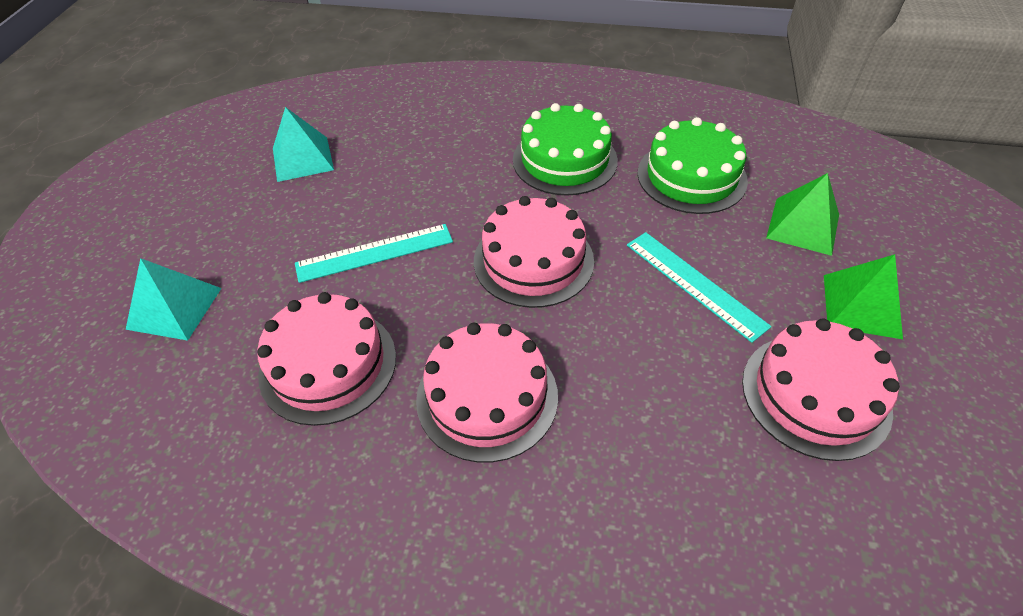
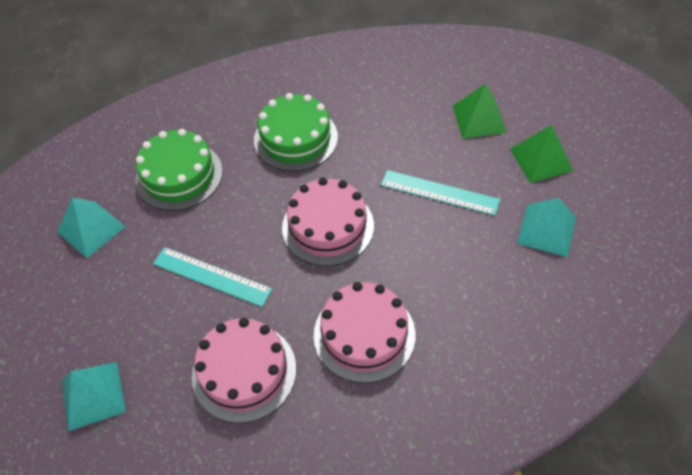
camera: 30 degrees left, 5 degrees up
(374, 252) = (212, 276): turquoise ruler -> turquoise ruler turned 75 degrees clockwise
(691, 176) = (390, 113): green cake -> green cake (179, 175)
(815, 394) = (547, 230): pink cake -> turquoise pyramid

